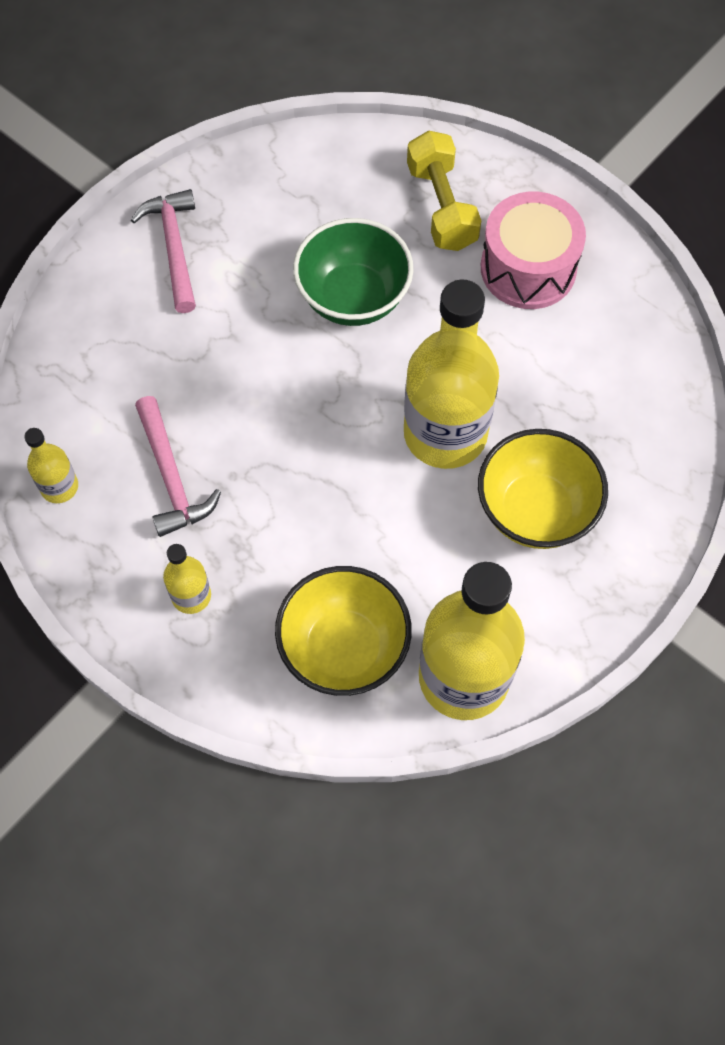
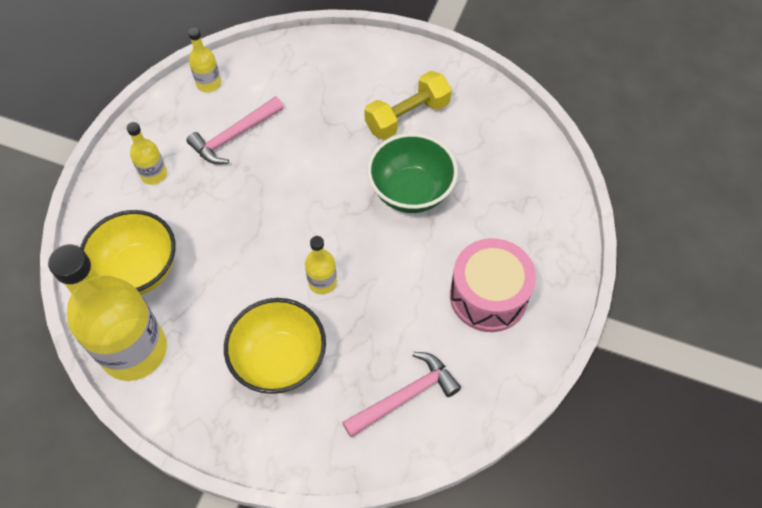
camera: 70 degrees right, 5 degrees down
(174, 248) = (404, 80): pink hammer -> pink hammer (405, 396)
(441, 206) = (515, 222): yellow dumbbell -> yellow dumbbell (407, 116)
(445, 434) = (322, 282): yellow bottle -> yellow bottle, size x0.45

